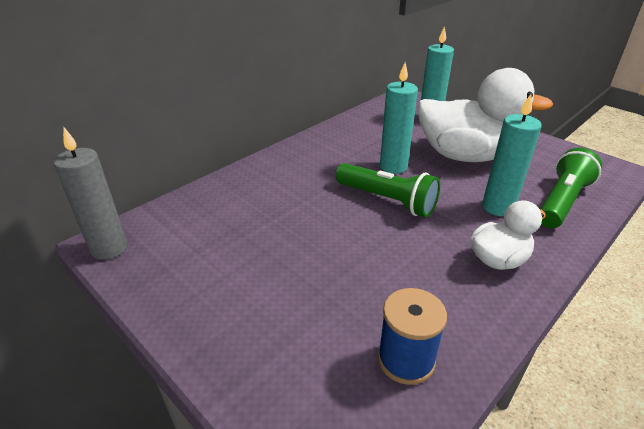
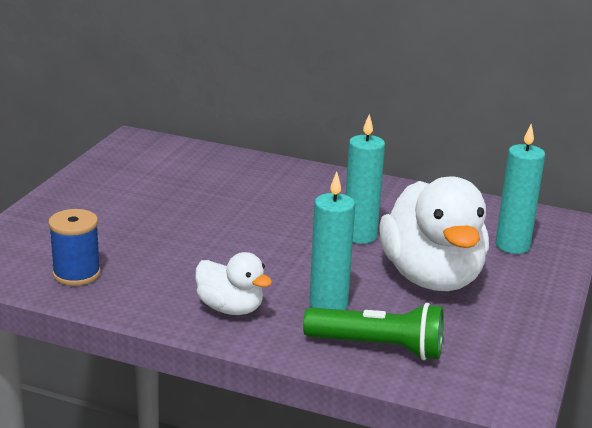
camera: 65 degrees right, 10 degrees down
(109, 248) = (129, 142): grey candle -> none
(387, 200) = (288, 240): green flashlight -> none

